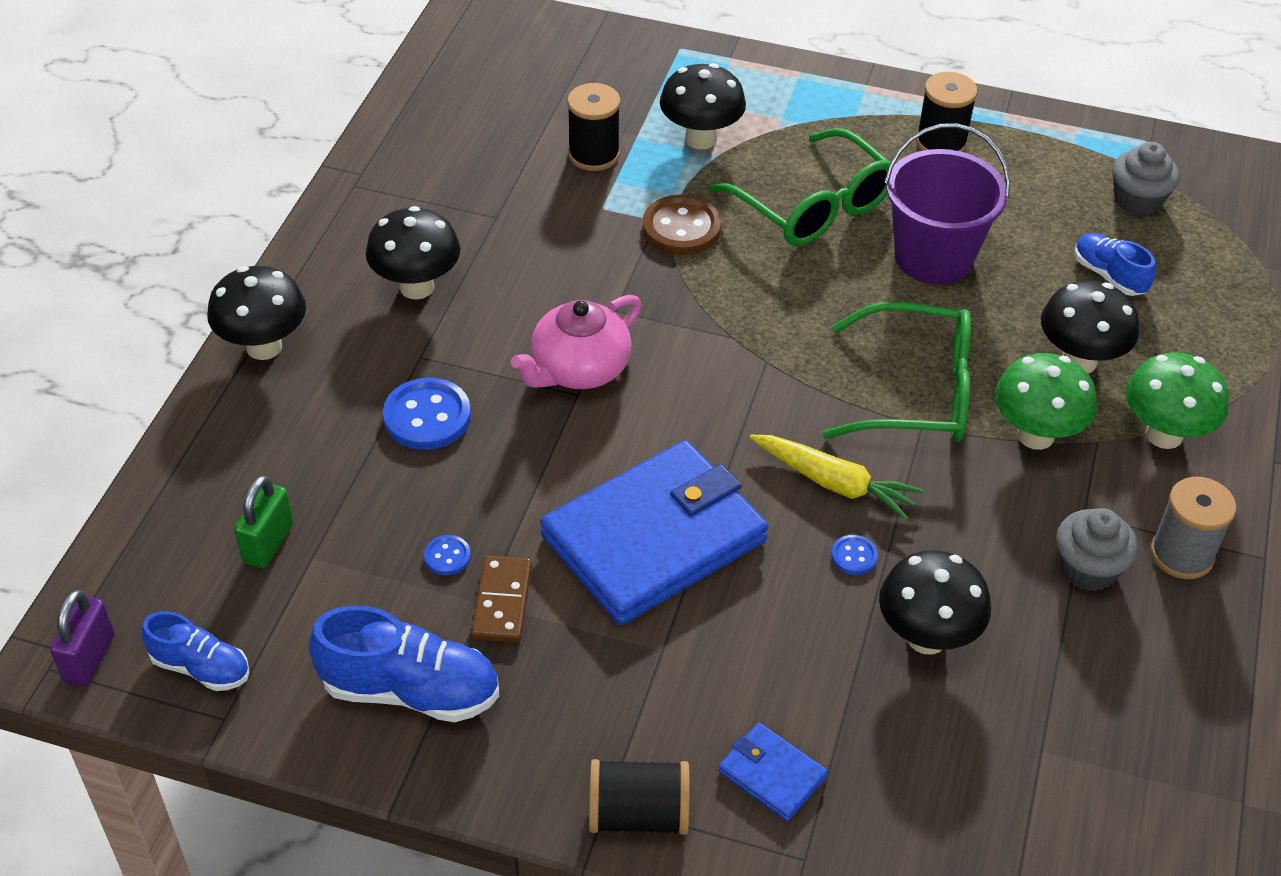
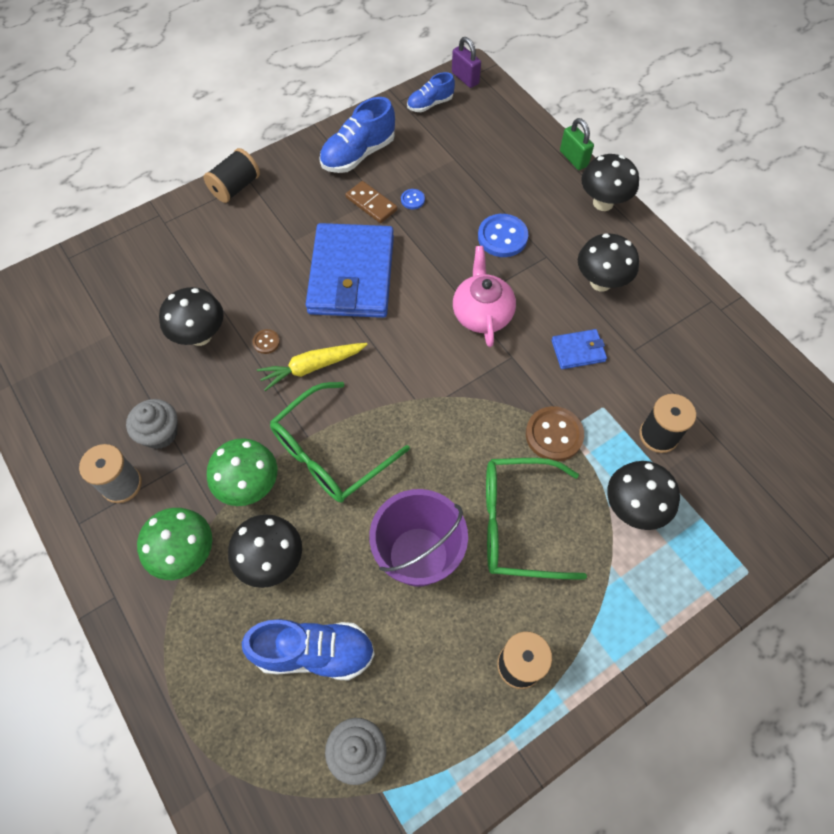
camera: 130 degrees right, 15 degrees up
(268, 543) = (475, 149): green padlock -> green padlock (573, 159)
(772, 774) = (205, 236): blue wallet -> blue wallet (578, 351)
(854, 556) = (266, 342): blue button -> brown button
(1109, 275) = (314, 652): blue shoe -> blue shoe, size x1.65

